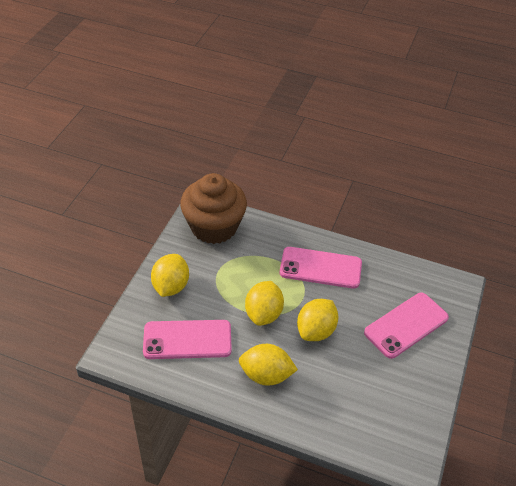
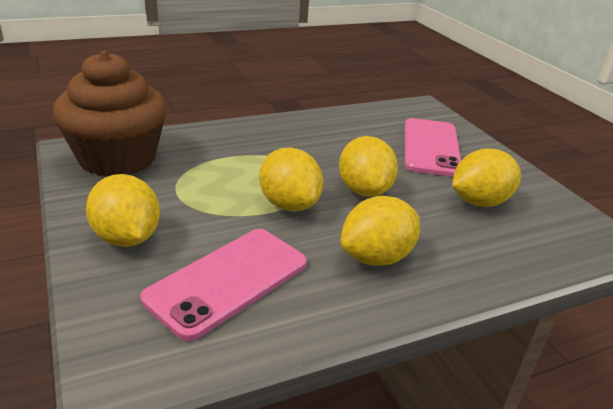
camera: 45 degrees left, 15 degrees down
(320, 268) = (292, 142): pink phone -> none
(373, 383) = (479, 202): none -> yellow lemon

